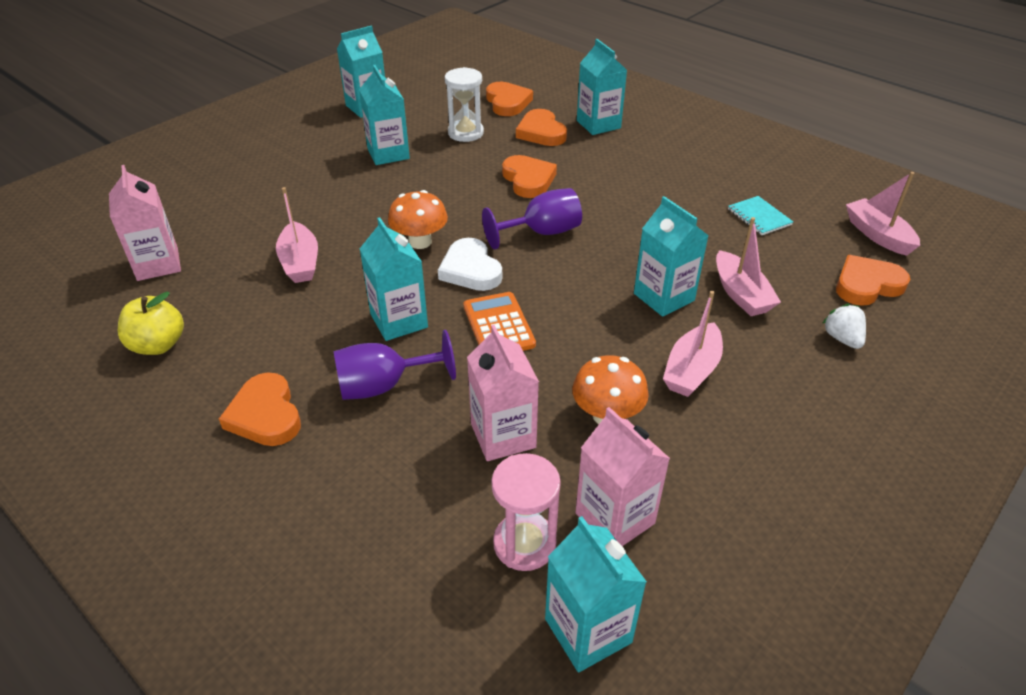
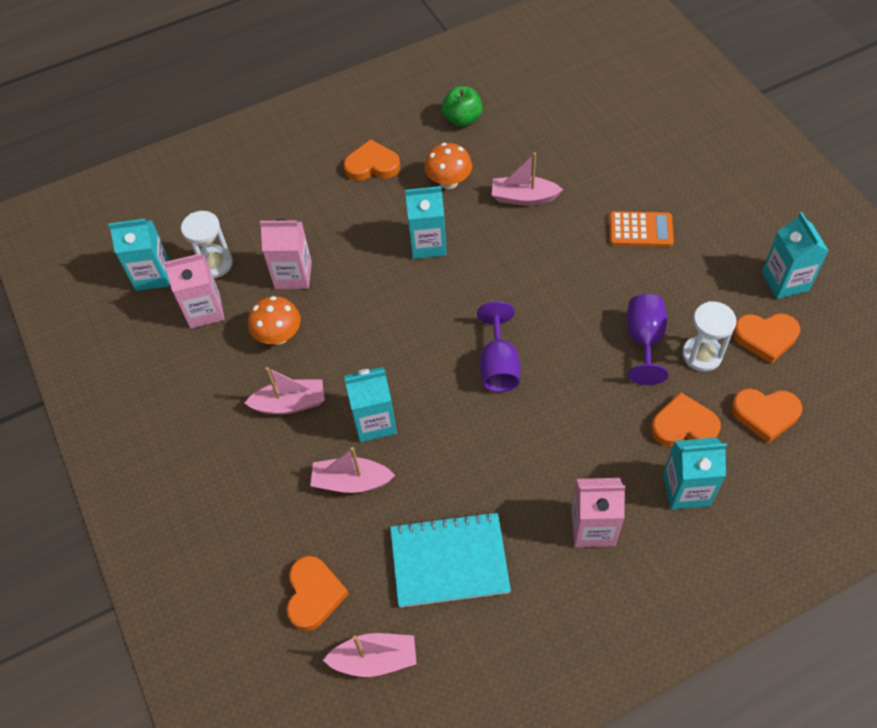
camera: 115 degrees right, 15 degrees up
(158, 264) = (555, 119): pink carton -> pink carton (593, 527)
(158, 345) = (462, 119): yellow apple -> green apple
(383, 386) = (367, 224): purple goblet -> purple goblet (644, 340)
(388, 154) = (677, 281): turquoise carton -> none
(420, 242) = (520, 276): orange mushroom -> orange mushroom (449, 182)
(470, 270) = (468, 301): white heart -> none
(498, 325) = (394, 301): orange calculator -> orange calculator (640, 230)
(524, 544) = (215, 264): pink hourglass -> white hourglass
(528, 180) = (590, 382): orange heart -> orange heart (765, 337)
(692, 370) = (290, 404): pink boat -> pink boat turned 120 degrees clockwise
(759, 217) = (449, 561): turquoise notebook -> turquoise notebook, size x1.98
(842, 338) = (266, 528): white strawberry -> none

